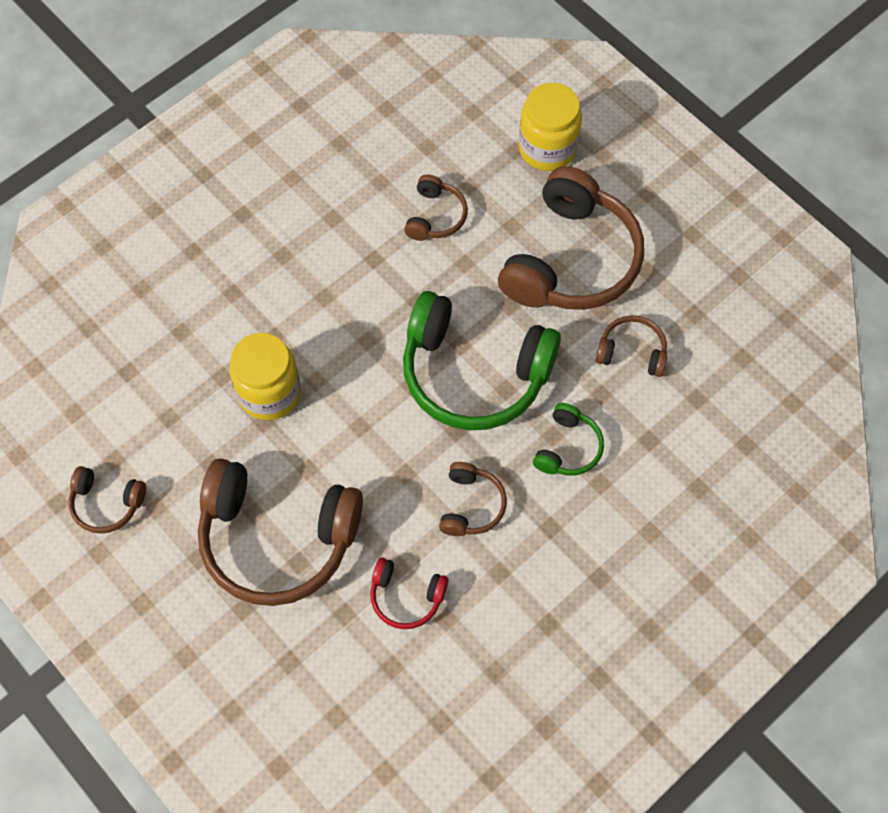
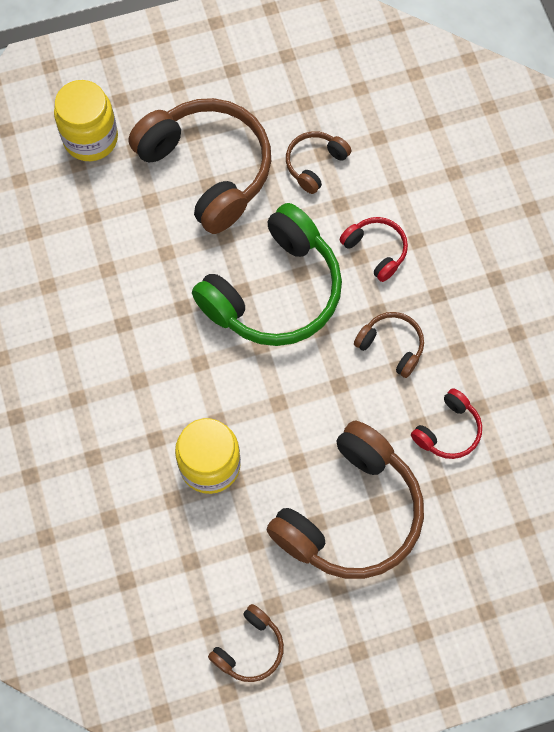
camera: 65 degrees left, 5 degrees up
(435, 216) = (108, 256): brown headphones -> none
(568, 448) = (376, 250): green headphones -> red headphones

